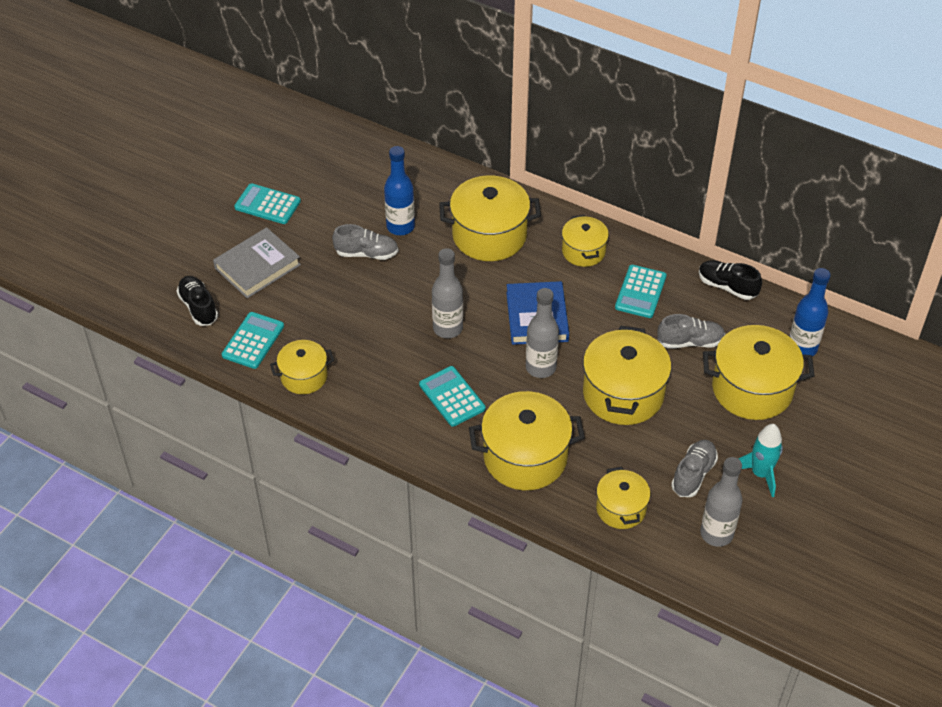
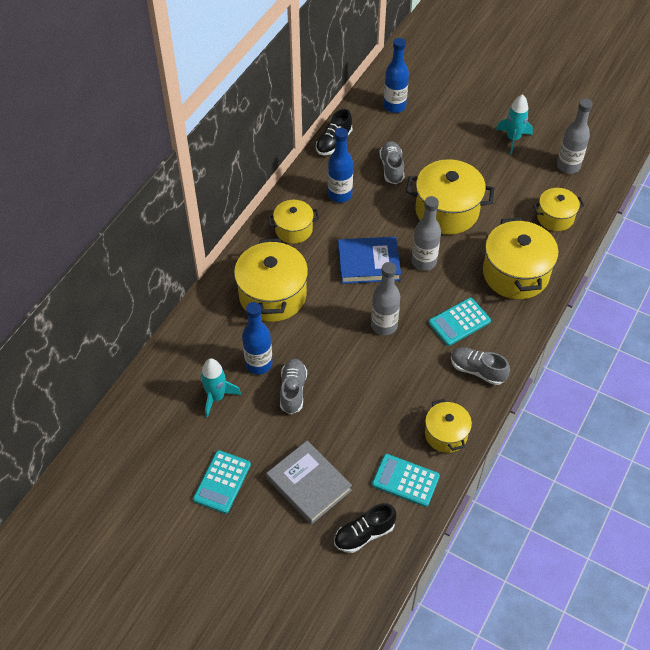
camera: 90 degrees left, 5 degrees up
(362, 197) = (216, 397): none -> turquoise rocket
(640, 292) = (340, 195): turquoise calculator -> blue bottle
(693, 474) = (518, 175): grey shoe -> grey shoe (477, 370)
(752, 389) = (436, 136): yellow pot -> none

